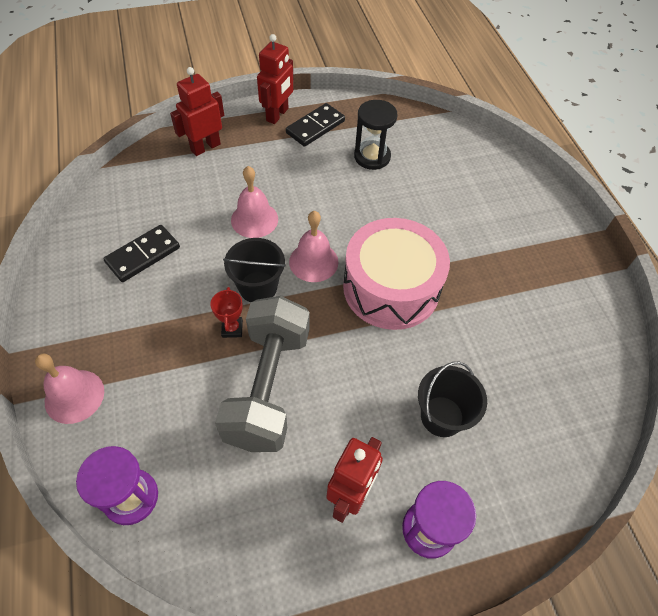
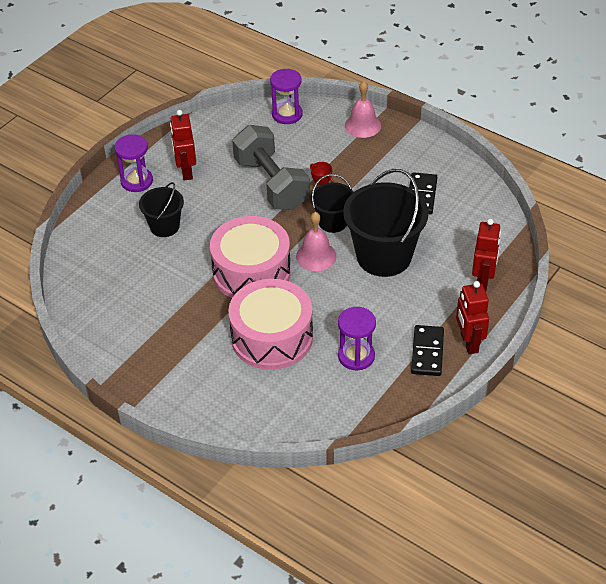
camera: 145 degrees right, 10 degrees down
(254, 219) = (384, 256): pink bell -> black bucket
(372, 157) = (356, 356): black hourglass -> purple hourglass
(427, 213) = (272, 337): none -> pink drum

